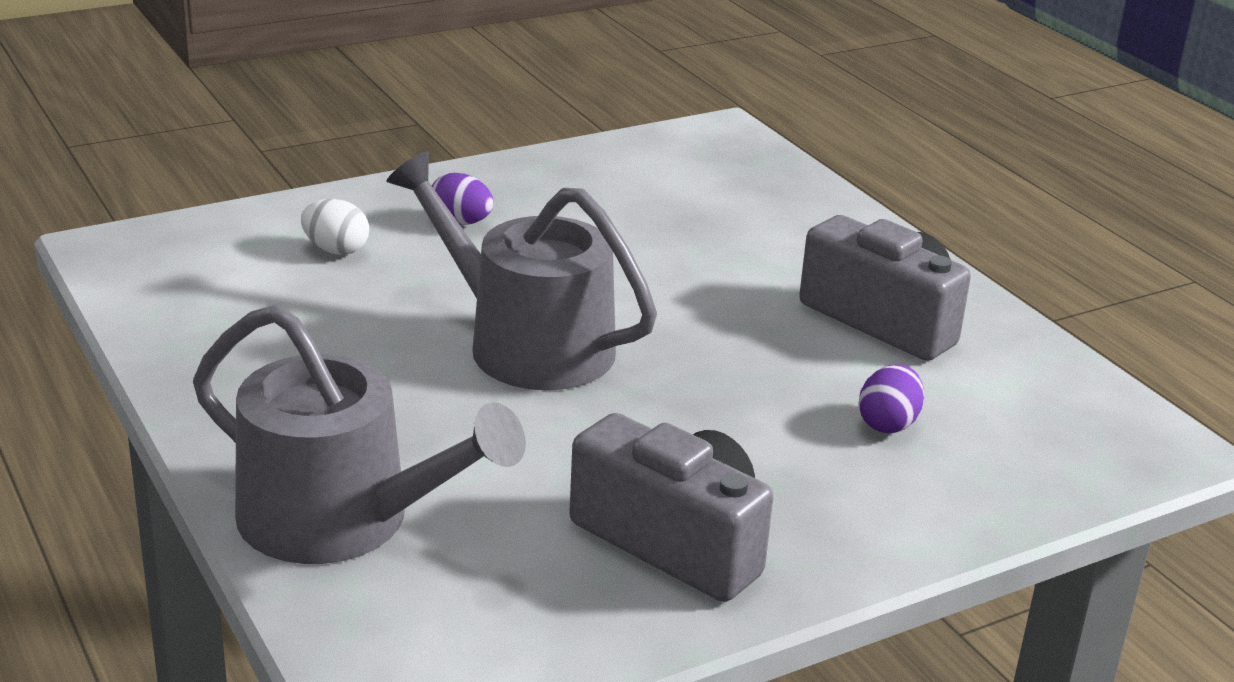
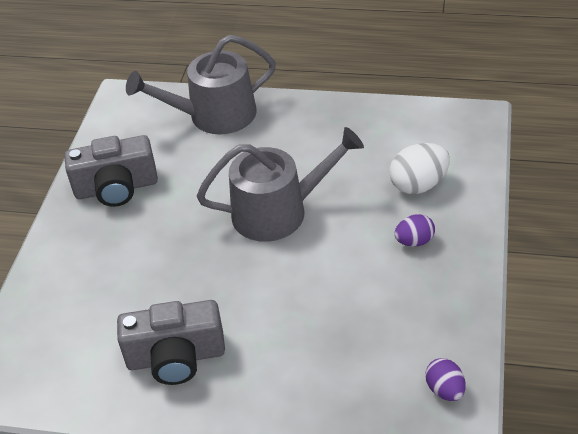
camera: 135 degrees right, 15 degrees up
(336, 250) = (418, 185): white egg -> white egg, size x1.59
(888, 424) = (107, 297): purple egg -> purple egg (445, 390)

